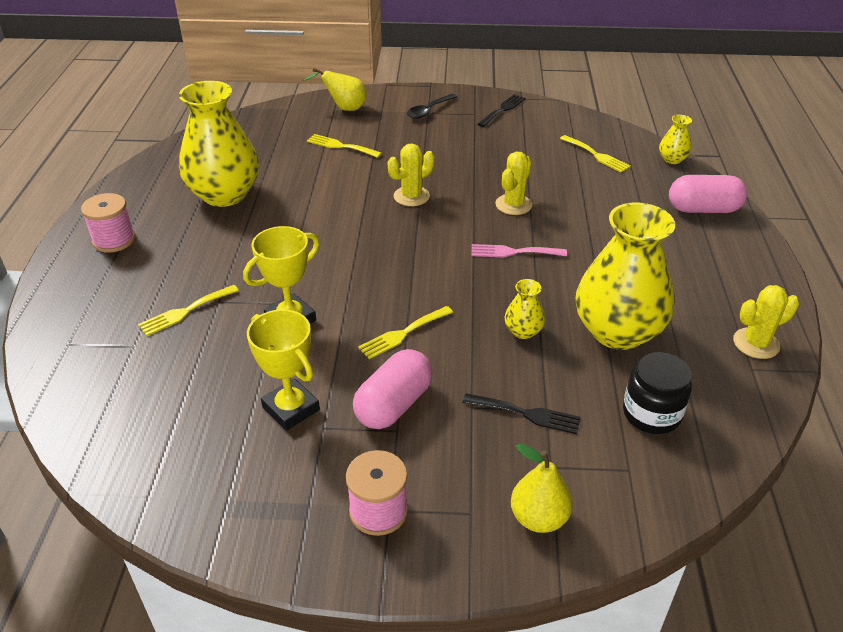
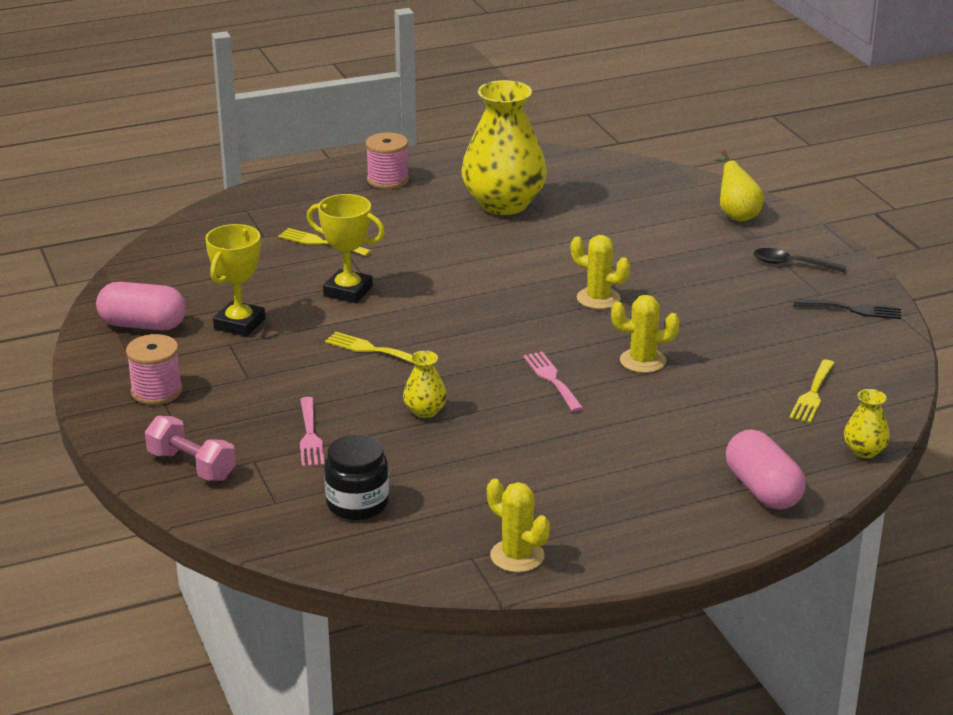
camera: 65 degrees right, 10 degrees down
(340, 146) = (654, 234): yellow fork -> none
(394, 405) = (276, 368): pink capsule -> pink capsule (143, 325)
(527, 414) = (310, 436): black fork -> pink fork
(538, 518) = (191, 465): yellow pear -> pink dumbbell
(617, 331) = (468, 465): yellow vase -> none

